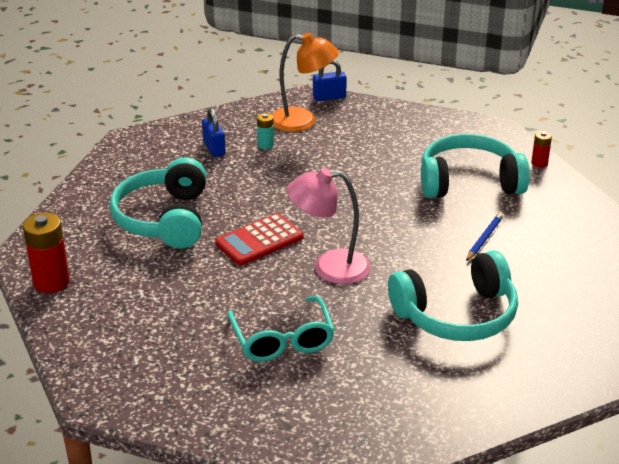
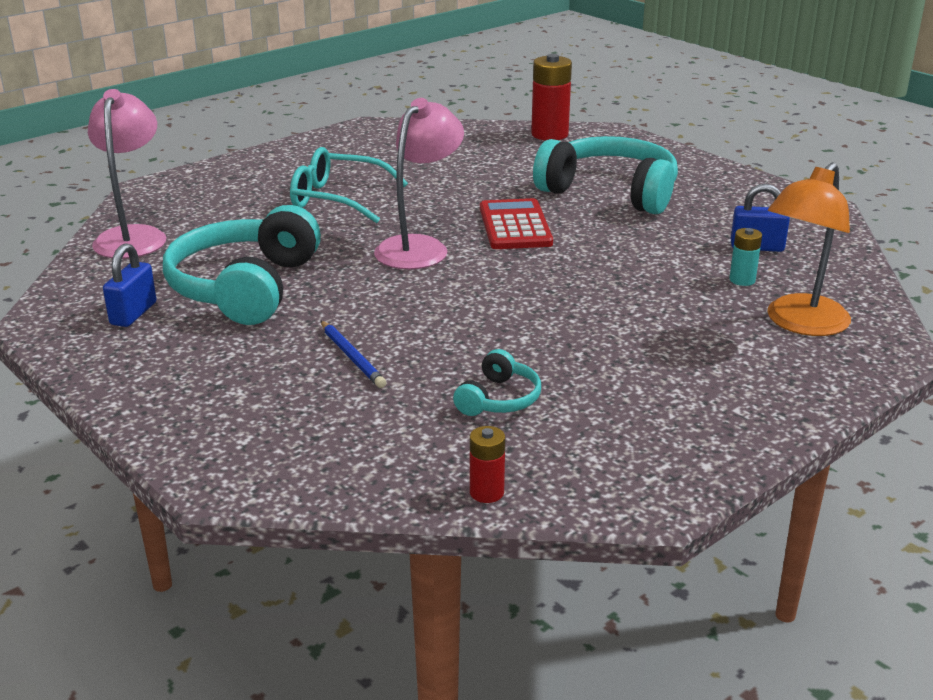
camera: 120 degrees right, 5 degrees down
(329, 97) = (877, 368): blue padlock -> blue padlock (133, 313)
(445, 414) = (133, 236): none -> pink lamp
(469, 182) = (499, 399): turquoise headphones -> turquoise headphones, size x0.46

